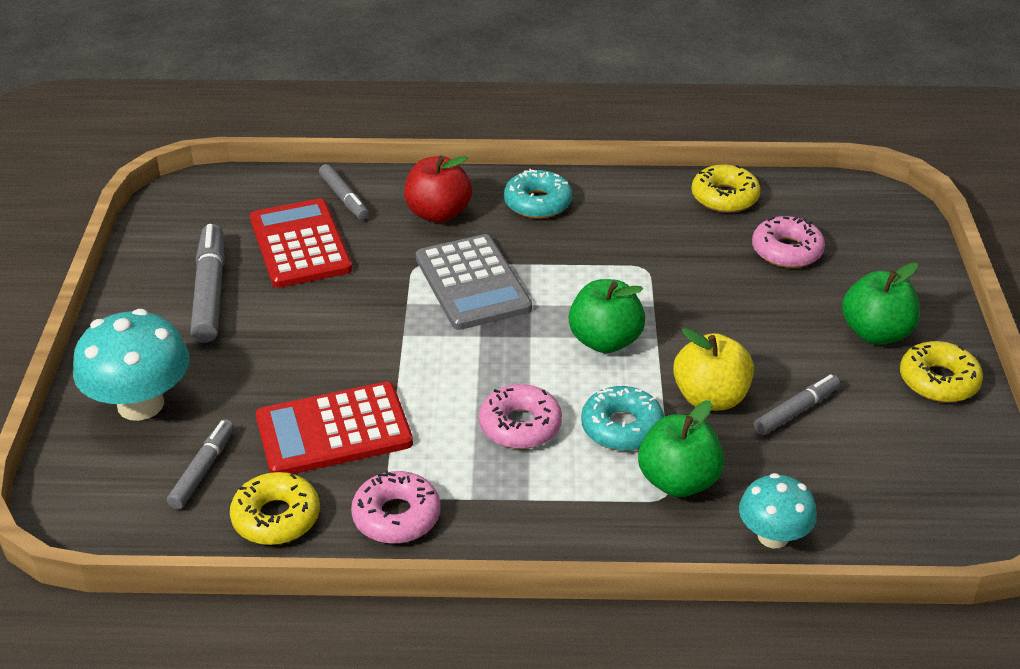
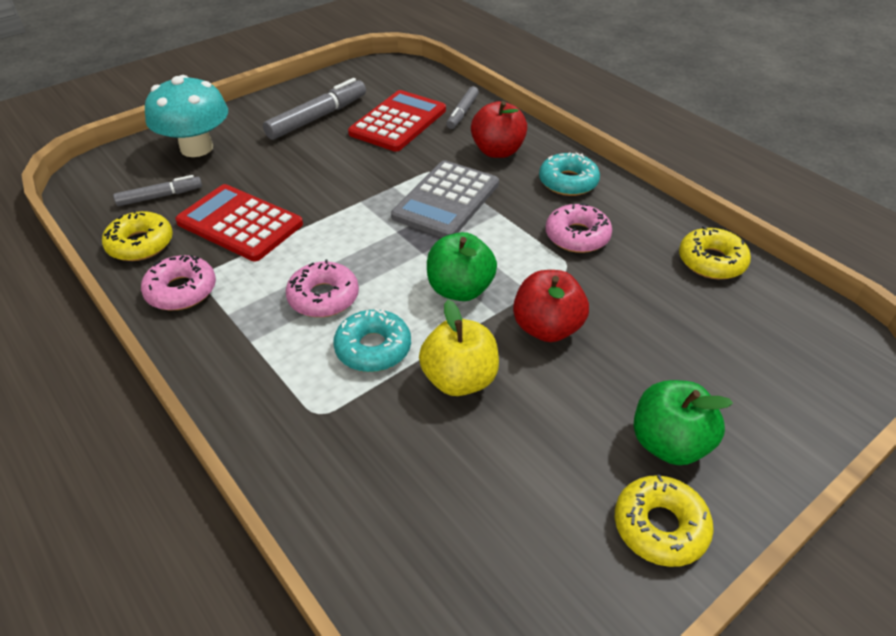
camera: 50 degrees right, 5 degrees up
(678, 481) = (342, 412): green apple -> none
(704, 321) = (547, 328): none -> red apple
(773, 536) = (329, 508): turquoise mushroom -> none
(786, 251) = (698, 329): pink donut -> pink donut (577, 236)
(796, 411) = (502, 441): grey marker -> none

